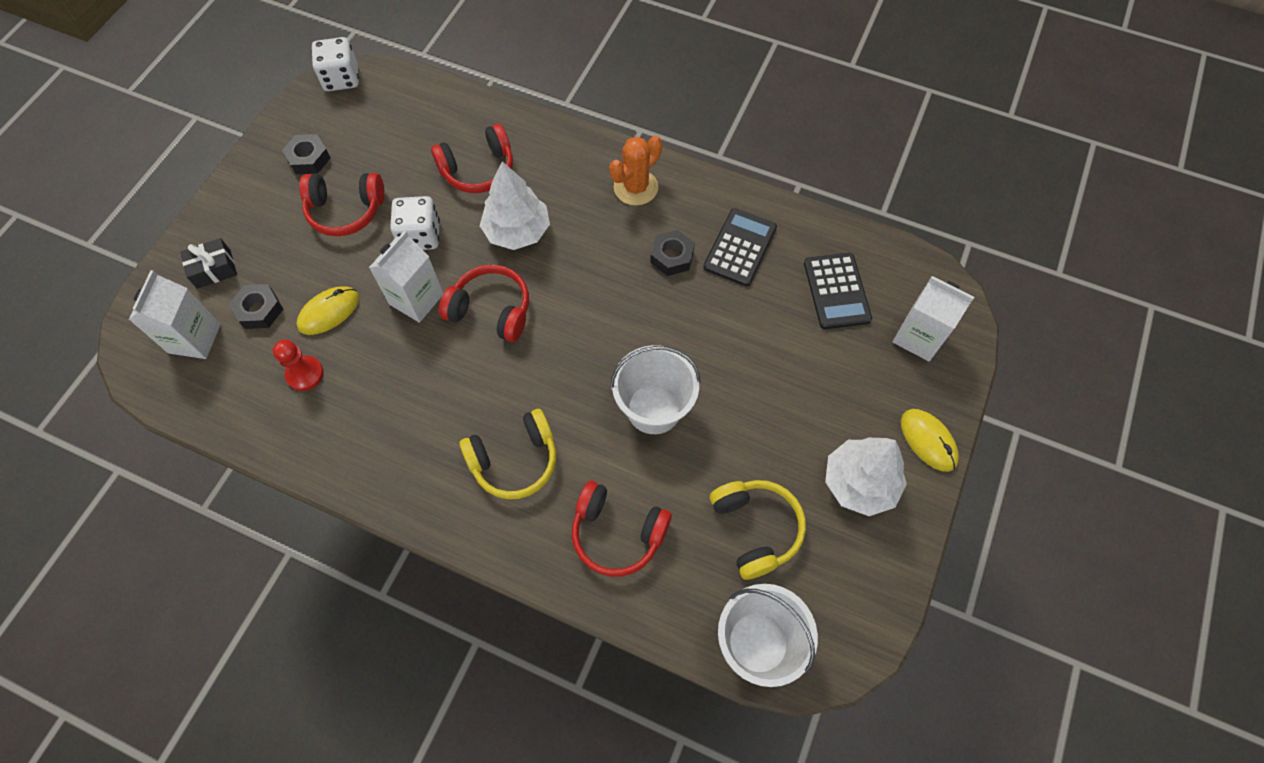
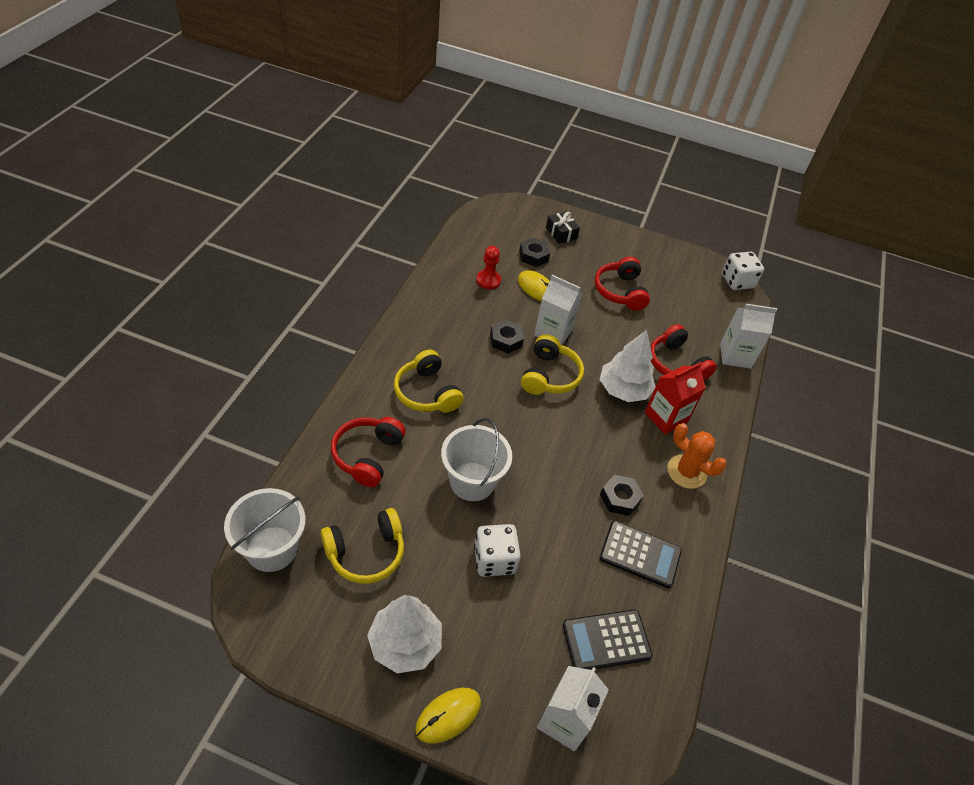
camera: 80 degrees right, 15 degrees down
(194, 338) = (509, 230): white carton -> white carton (735, 356)
(309, 158) = (660, 270): black nut -> black nut (506, 340)
(420, 236) = (607, 332): white dice -> white dice (494, 559)
(491, 310) = (549, 375): red headphones -> yellow headphones
(560, 194) = (665, 417): none -> red carton

